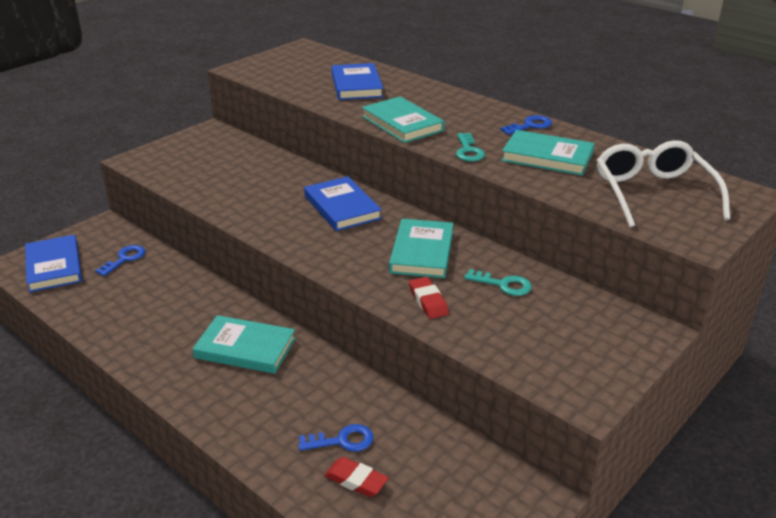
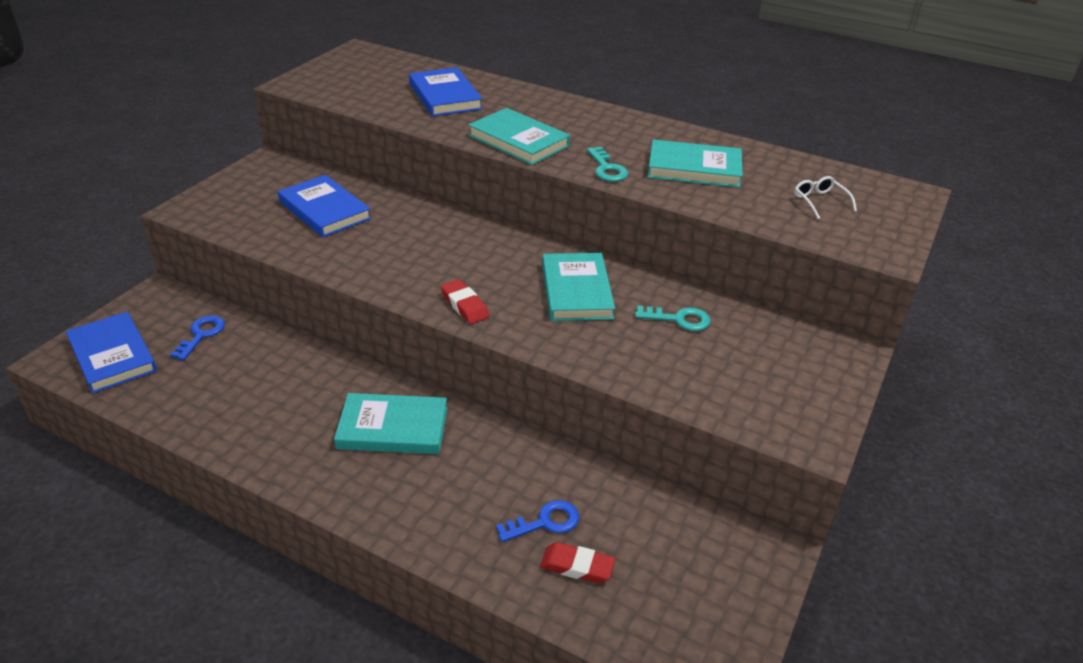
camera: 15 degrees left, 5 degrees up
(342, 207) = (465, 246): blue book -> blue book (324, 210)
(428, 301) = (606, 349): red eraser -> red eraser (464, 305)
(530, 126) = (660, 132): blue key -> none
(653, 193) = (820, 202): white glasses -> white glasses, size x0.43

